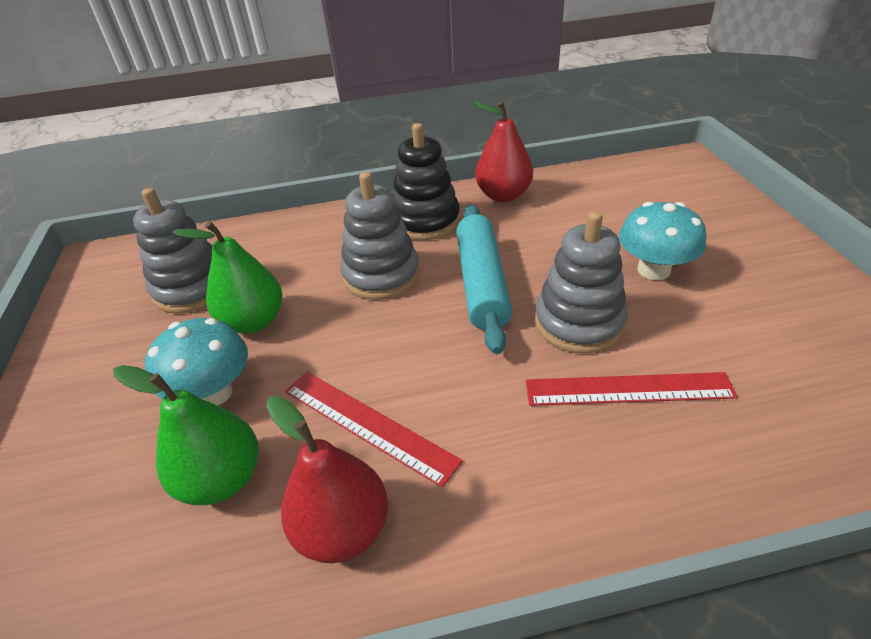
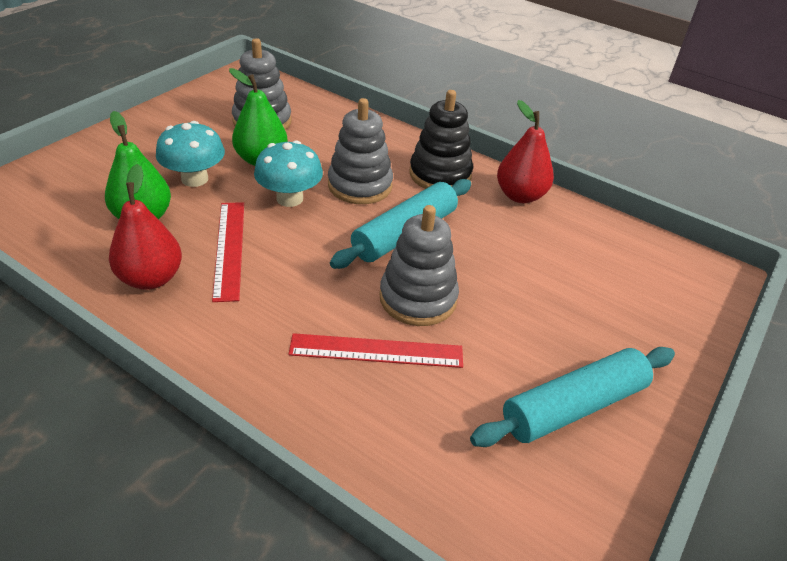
camera: 40 degrees right, 0 degrees up
(628, 389) = (376, 350): red ruler -> red ruler turned 45 degrees counterclockwise
(653, 270) = (527, 314): turquoise mushroom -> turquoise mushroom (289, 198)
(782, 304) = (574, 407): none -> turquoise rolling pin

